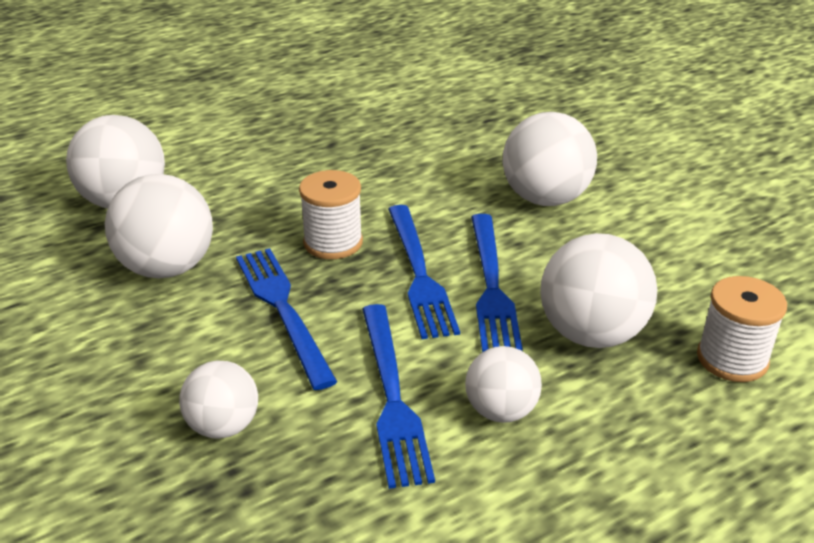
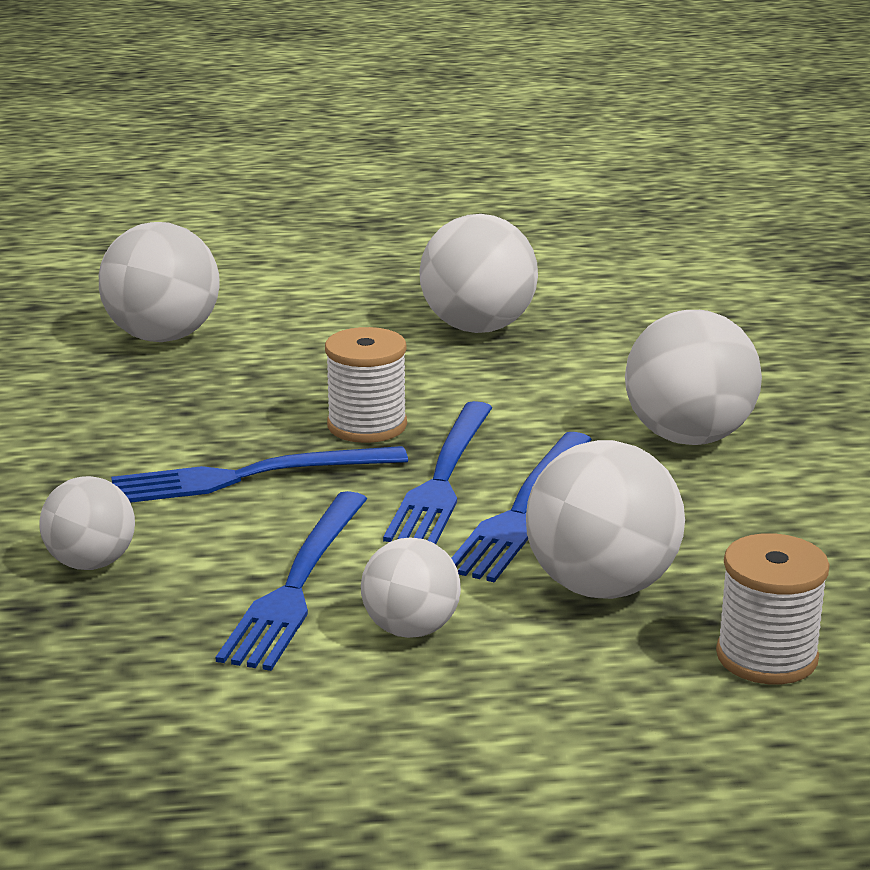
camera: 25 degrees right, 10 degrees down
(167, 268) = (156, 409): white ball -> white ball (478, 328)
(283, 310) = (248, 476): blue fork -> blue fork turned 105 degrees counterclockwise

